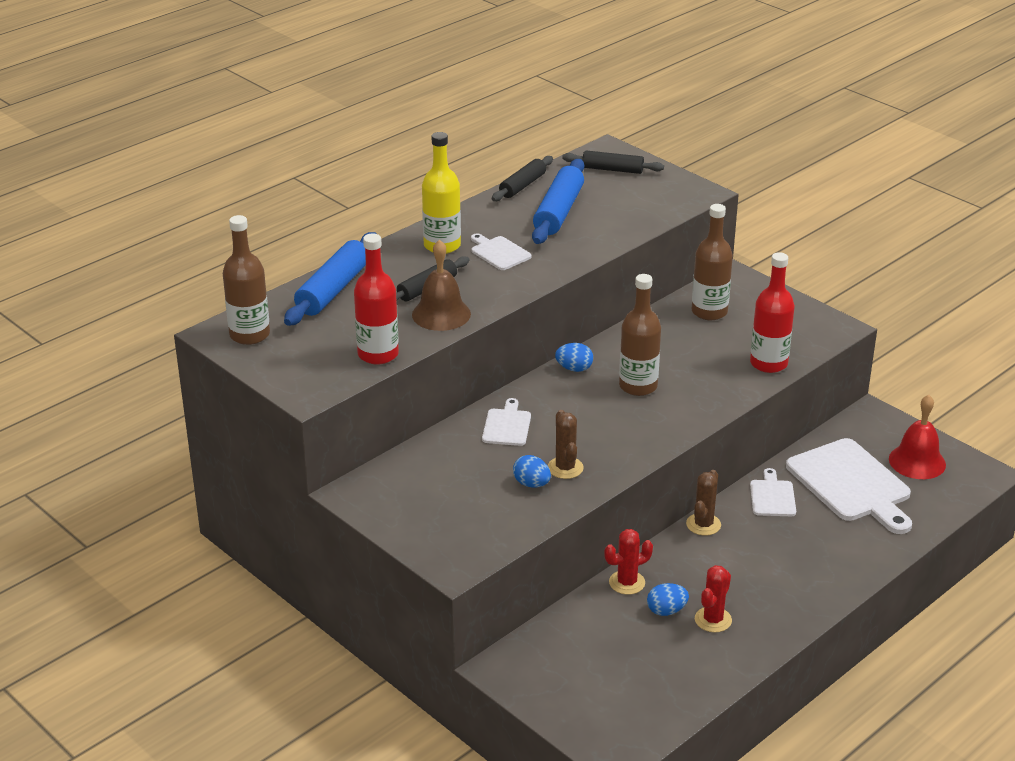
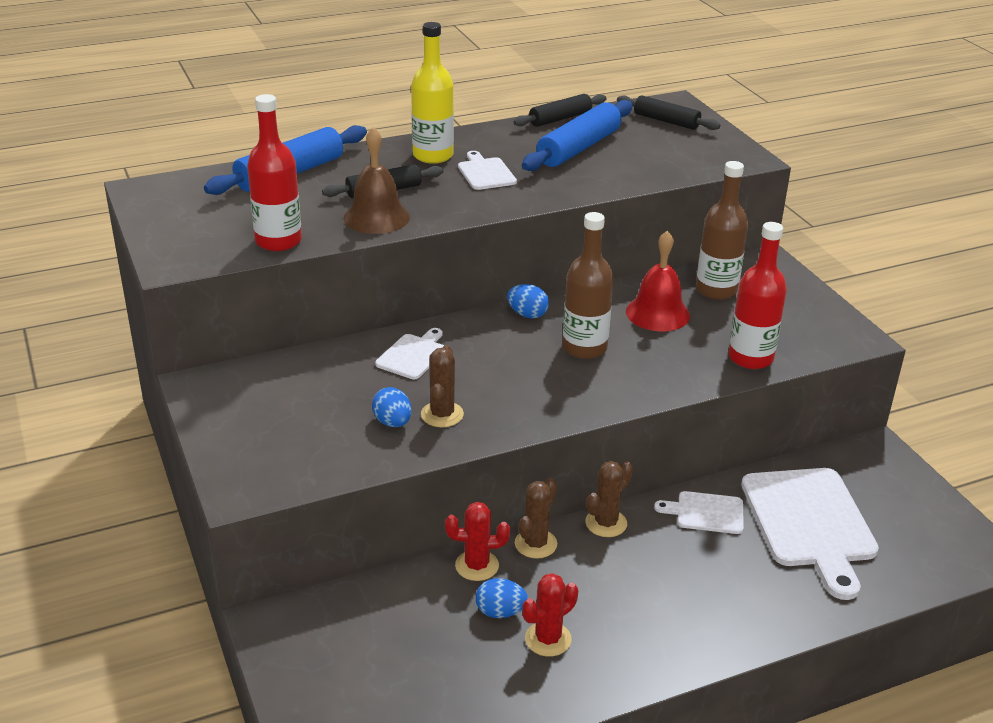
camera: 20 degrees right, 0 degrees up
(249, 335) = (171, 197): brown bottle -> none
(660, 554) = (535, 544): none -> brown cactus
(772, 496) = (706, 512): white cutting board -> white cutting board turned 105 degrees counterclockwise
(917, 461) = (906, 517): red bell -> red bell (657, 313)

